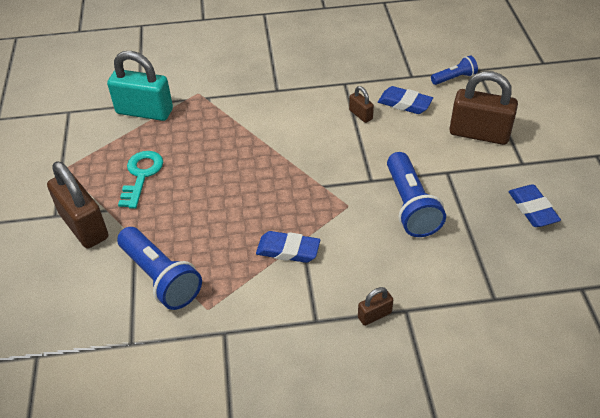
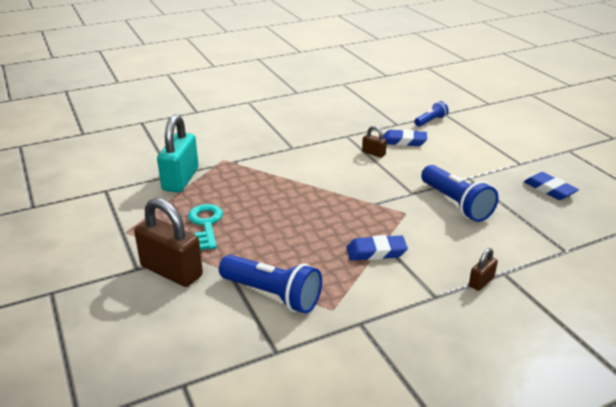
camera: 20 degrees left, 15 degrees down
(144, 111) = (180, 179): turquoise padlock -> turquoise padlock turned 75 degrees counterclockwise
(479, 133) = (474, 151): brown padlock -> none

